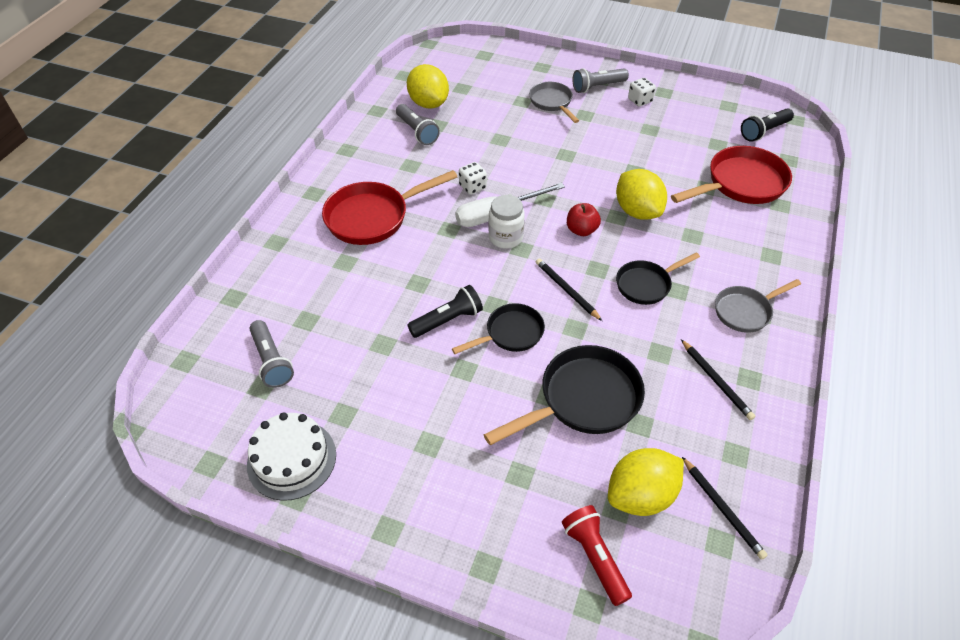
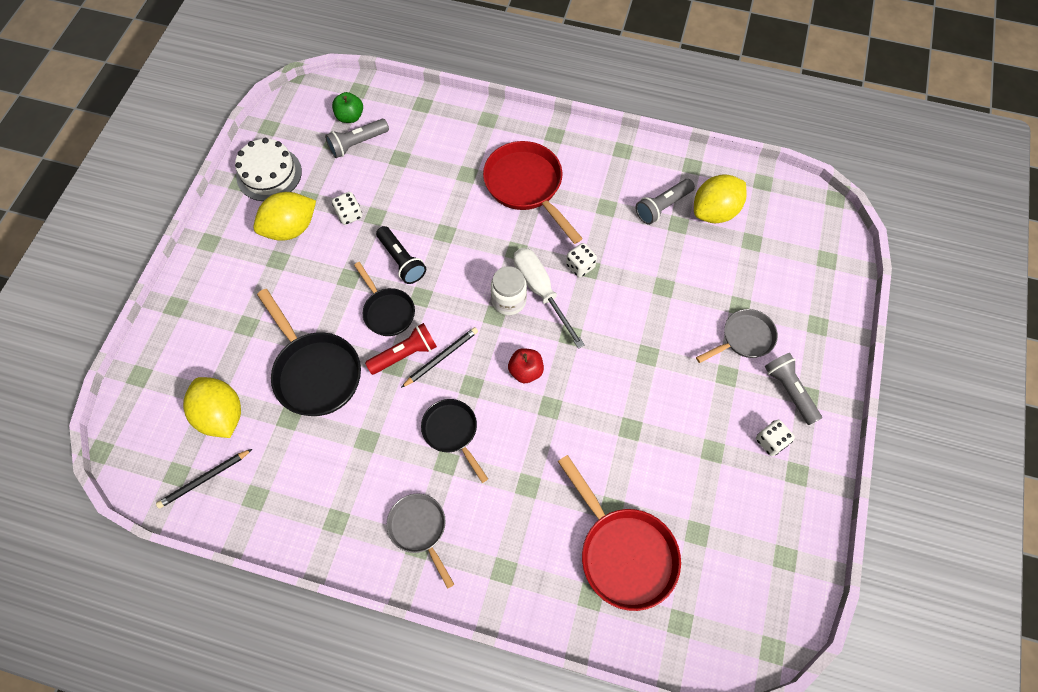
camera: 85 degrees right, 15 degrees up
(226, 369) = (350, 117): none -> green apple
(376, 369) = (349, 215): none -> white dice
(594, 557) = (173, 379): red flashlight -> red flashlight (405, 354)
(637, 211) = (561, 428): yellow lemon -> yellow lemon (291, 228)
(716, 381) = (333, 489): black pencil -> none
(764, 131) = (735, 599): black flashlight -> none

